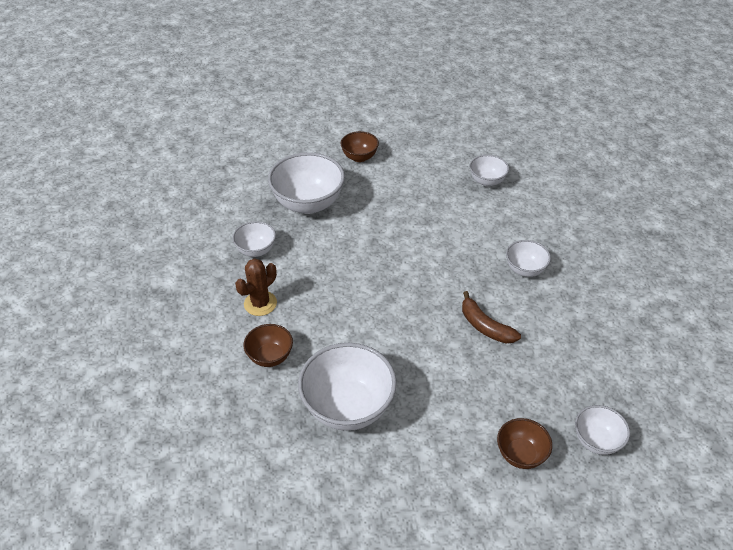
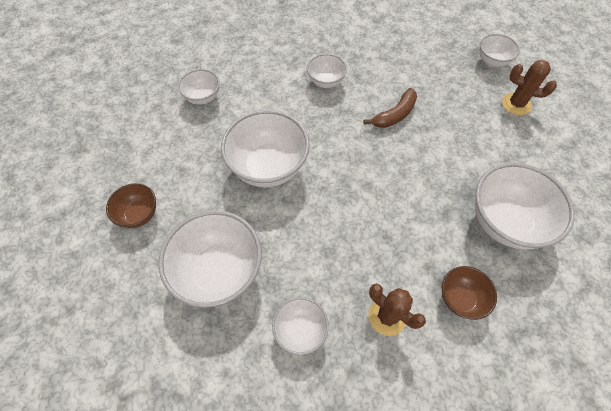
camera: 90 degrees left, 15 degrees up
(408, 228) = (268, 167): none -> white bowl
(520, 454) = (516, 104): brown bowl -> brown cactus

